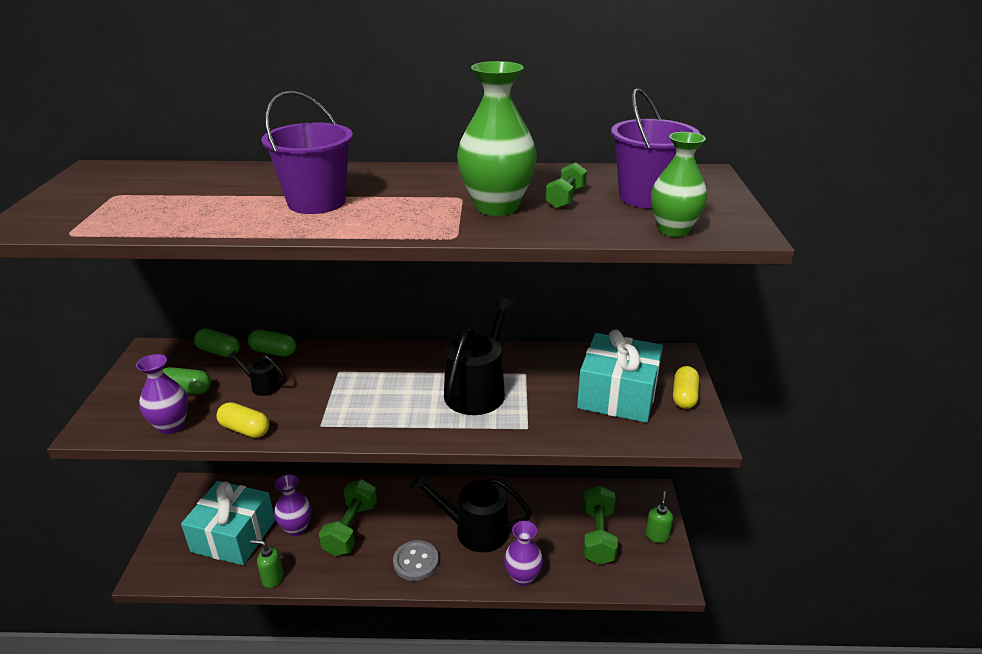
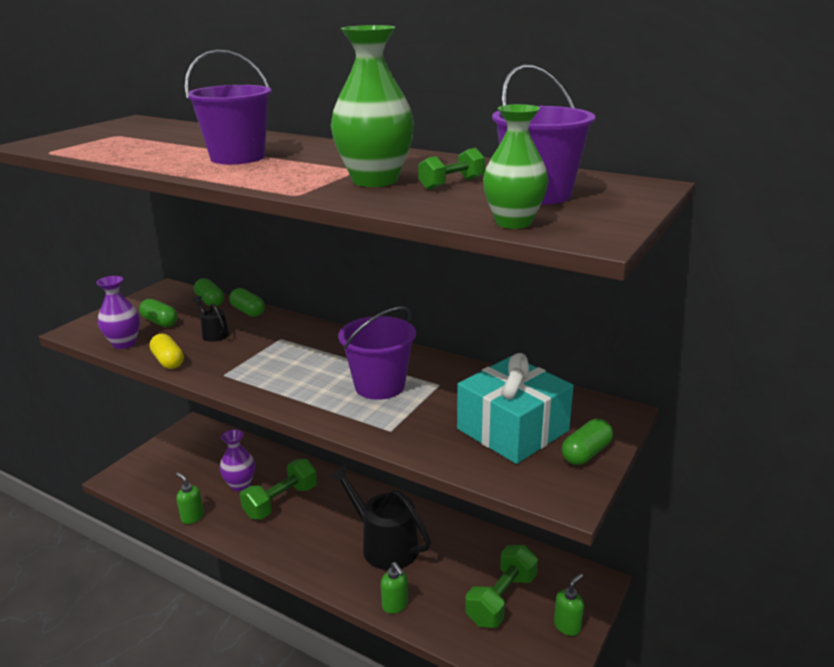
camera: 30 degrees right, 5 degrees down
(233, 536) = (191, 473): turquoise gift -> none
(416, 562) = (311, 551): grey button -> none
(478, 390) = (379, 386): black watering can -> purple bucket
(522, 577) = (395, 605): purple vase -> green soap dispenser
(684, 396) = (586, 453): yellow capsule -> green capsule

